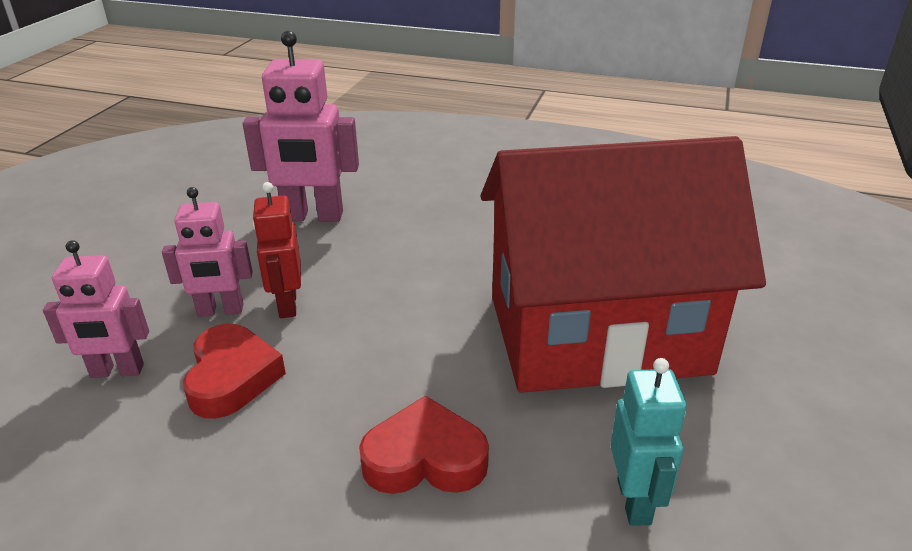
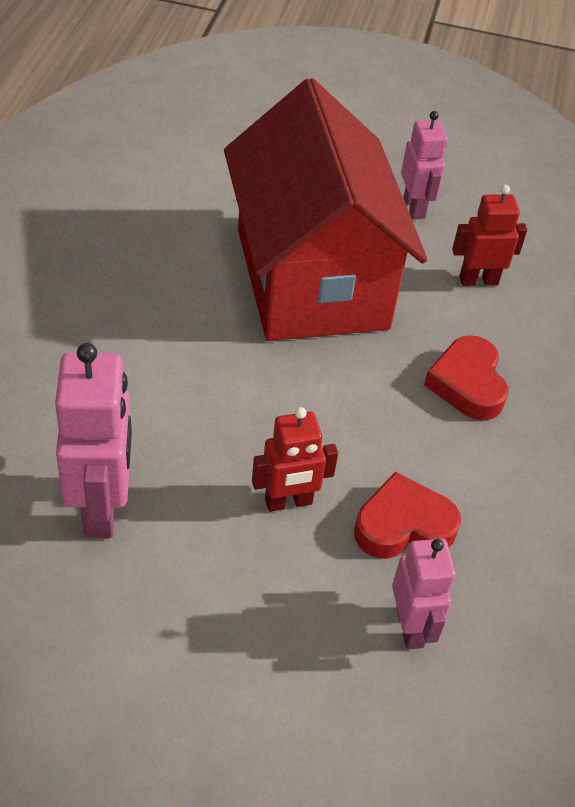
camera: 100 degrees left, 15 degrees up
(220, 311) = (304, 560): pink robot -> pink robot (414, 207)
(634, 501) = (478, 280): turquoise robot -> red robot

